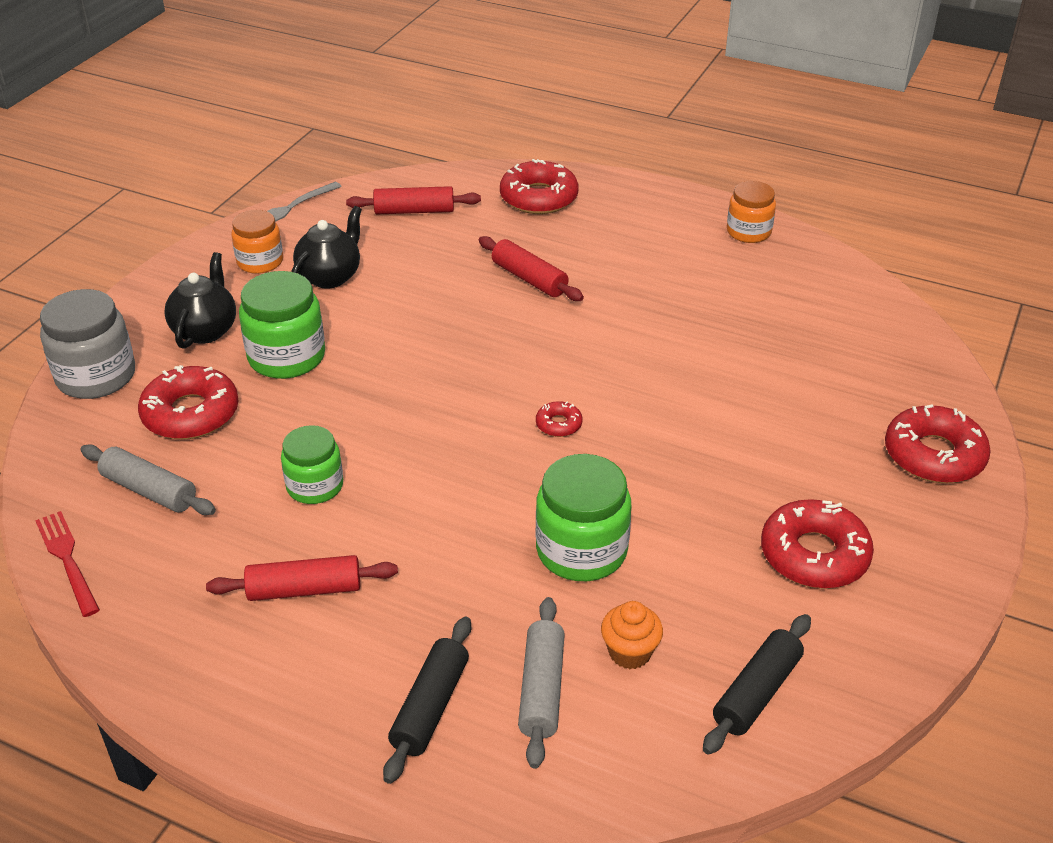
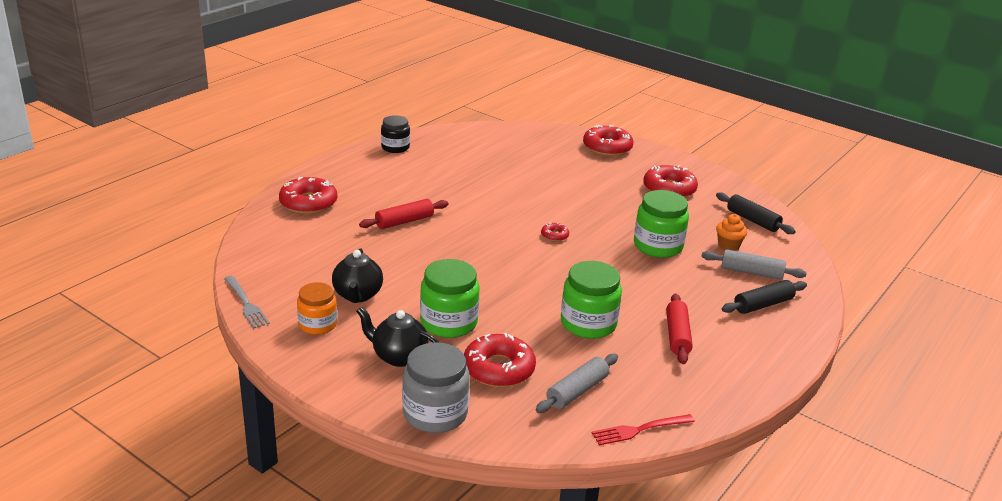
camera: 80 degrees left, 10 degrees down
(315, 486) = (588, 323): green jar -> green jar, size x1.52
(330, 277) = (357, 295): black teapot -> black teapot turned 135 degrees counterclockwise
(414, 211) = (291, 251): red rolling pin -> none
(430, 707) = (763, 305): black rolling pin -> black rolling pin turned 60 degrees counterclockwise
(748, 232) = (395, 147): orange jar -> black jar

